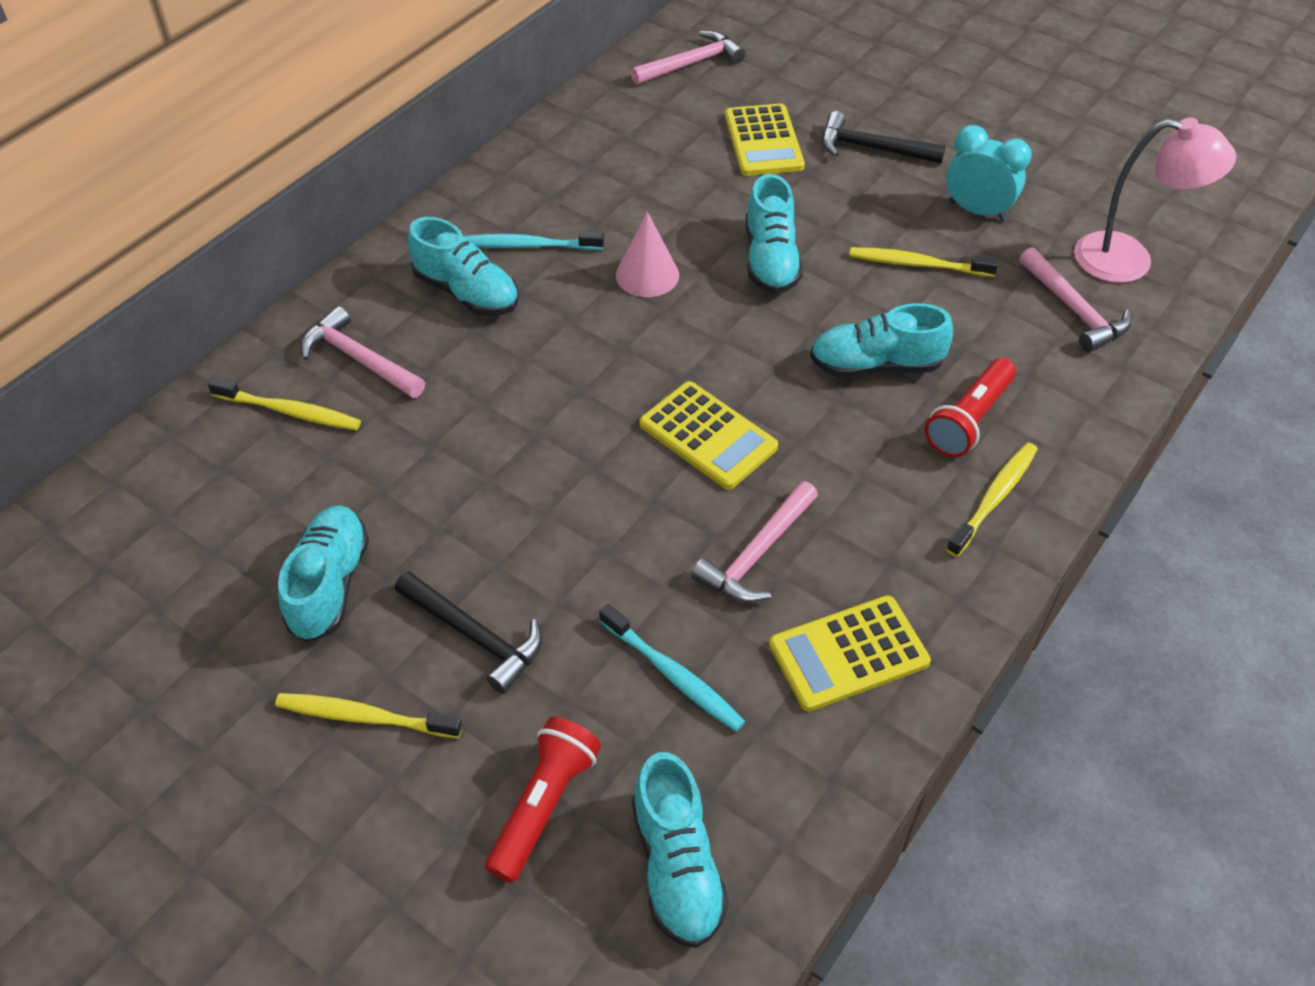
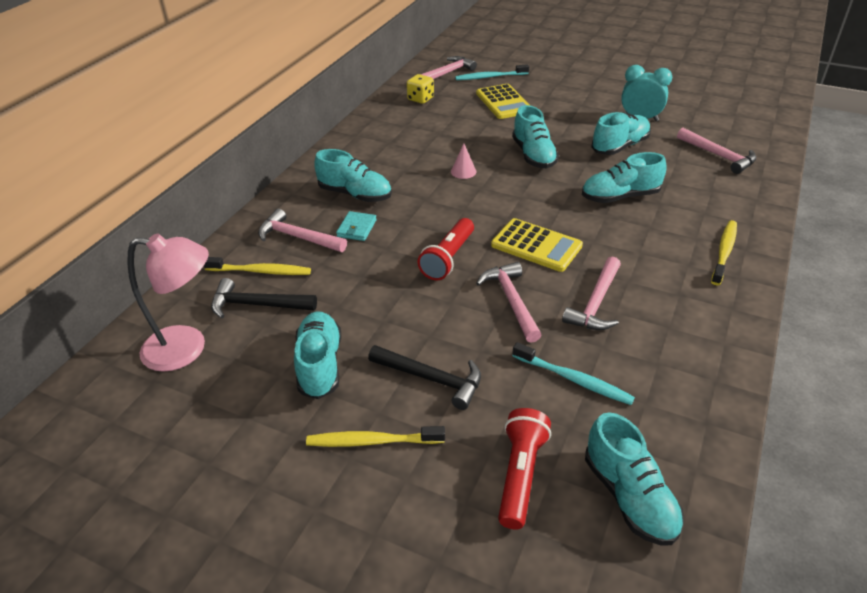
camera: 10 degrees left, 10 degrees down
(450, 357) = (357, 228): none -> turquoise wallet
(529, 246) = (385, 167): turquoise toothbrush -> turquoise toothbrush (490, 77)
(630, 113) = (420, 99): none -> yellow dice
(633, 527) = (511, 301): none -> pink hammer
(647, 275) = (463, 171): pink cone -> pink cone, size x0.65
(848, 654) = (680, 348): yellow calculator -> none
(872, 148) = (567, 98): black hammer -> black hammer (257, 305)
(918, 264) = (620, 146): yellow toothbrush -> turquoise shoe
(969, 420) = (688, 215): red flashlight -> red flashlight (448, 258)
(1129, 260) = (736, 130): pink lamp -> pink lamp (187, 348)

